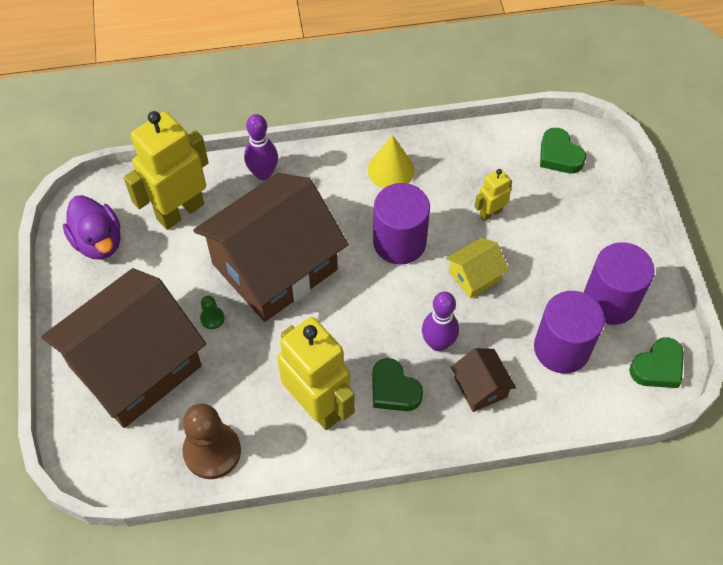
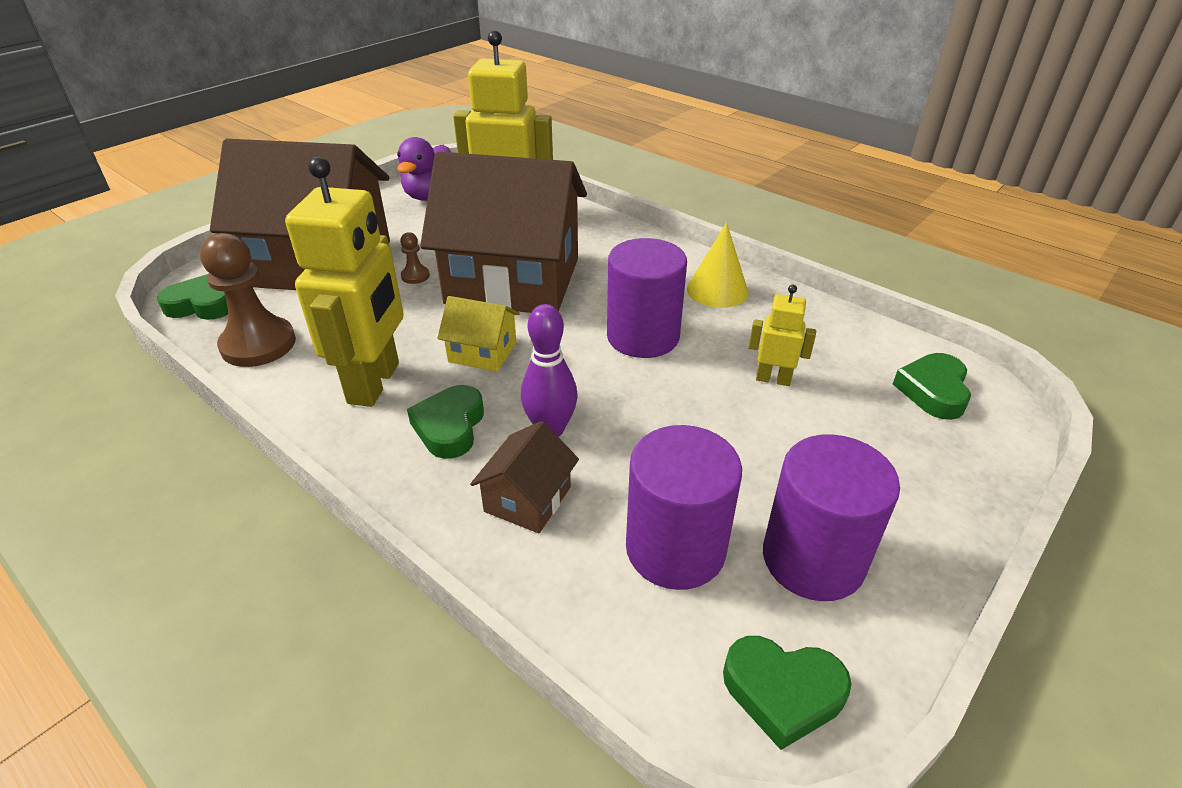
camera: 50 degrees right, 20 degrees down
(122, 467) = (202, 305): none -> green heart
(212, 318) = (415, 276): green pawn -> brown pawn
(263, 173) = (604, 230): purple bowling pin -> none
(475, 276) = (676, 411): yellow house -> yellow house (482, 352)

